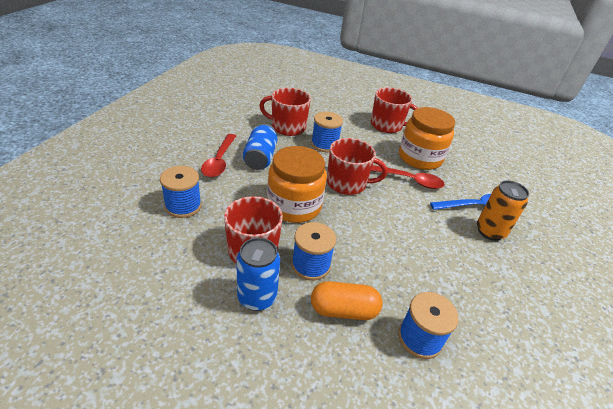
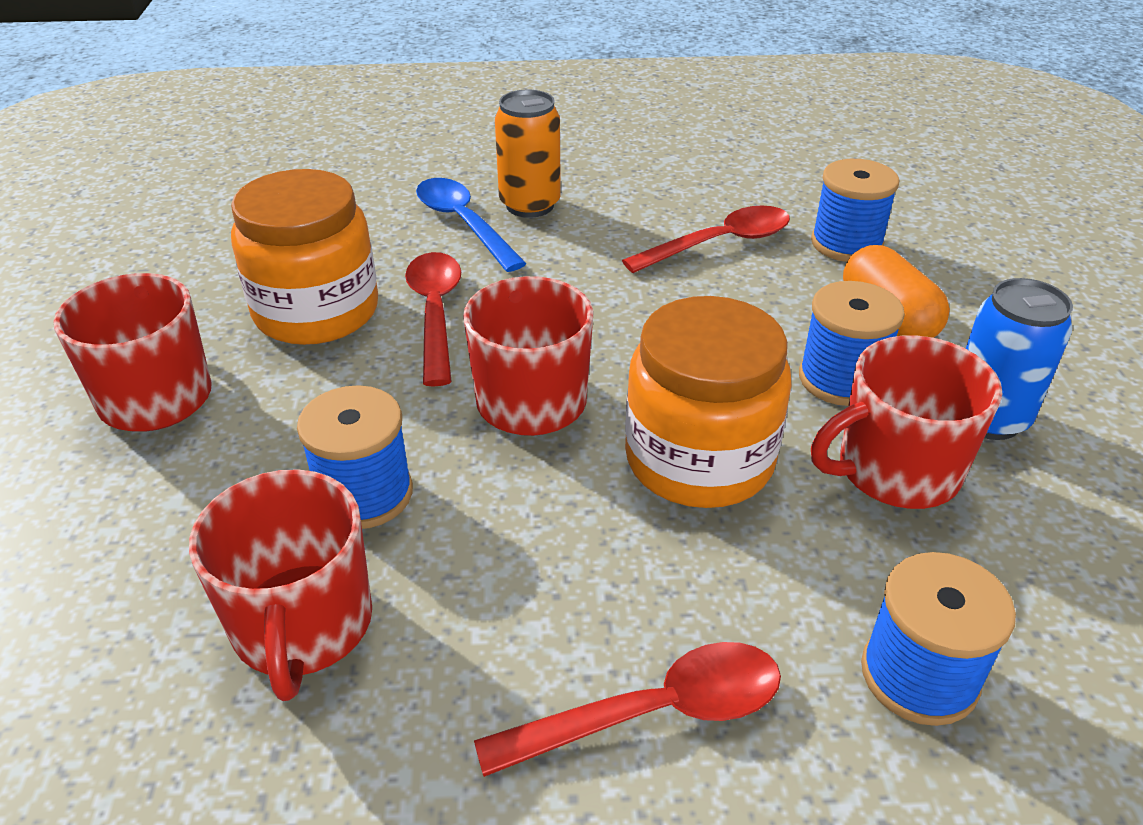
camera: 110 degrees left, 0 degrees up
(260, 157) = (550, 614): blue can -> none
(436, 282) = (719, 243): none -> red spoon

